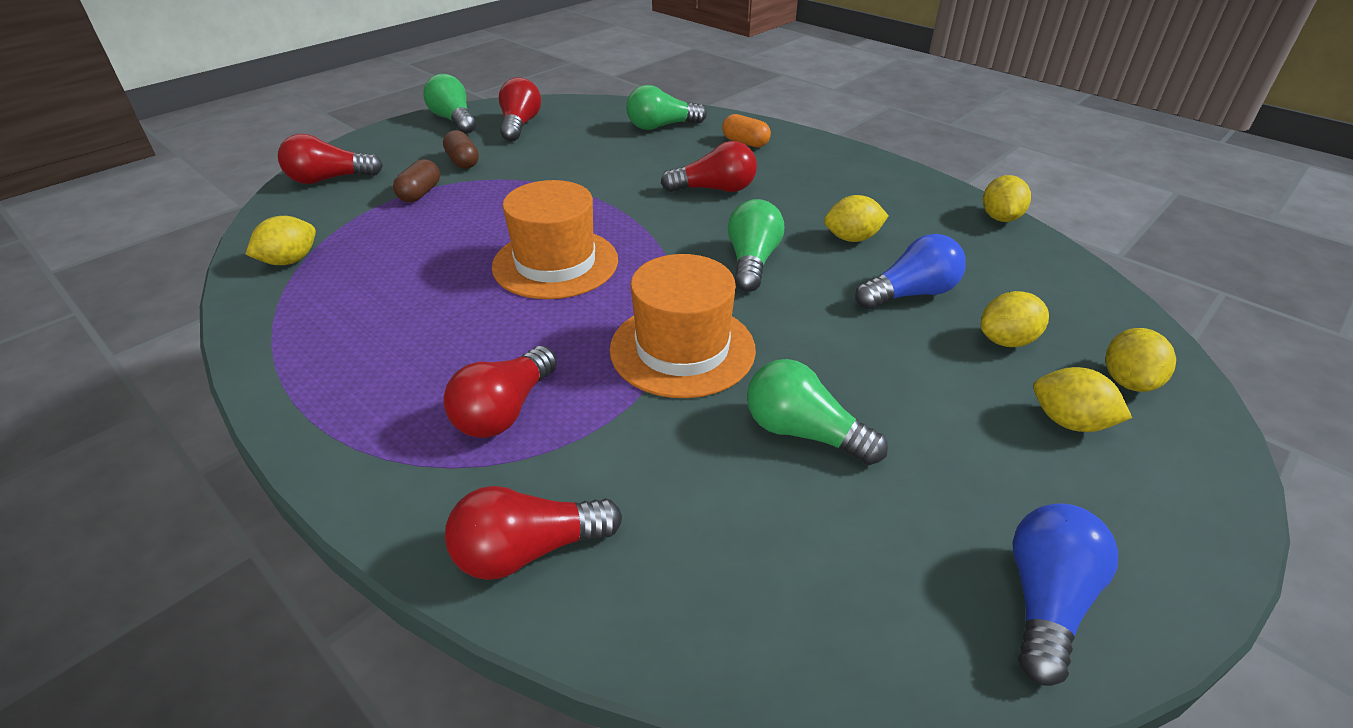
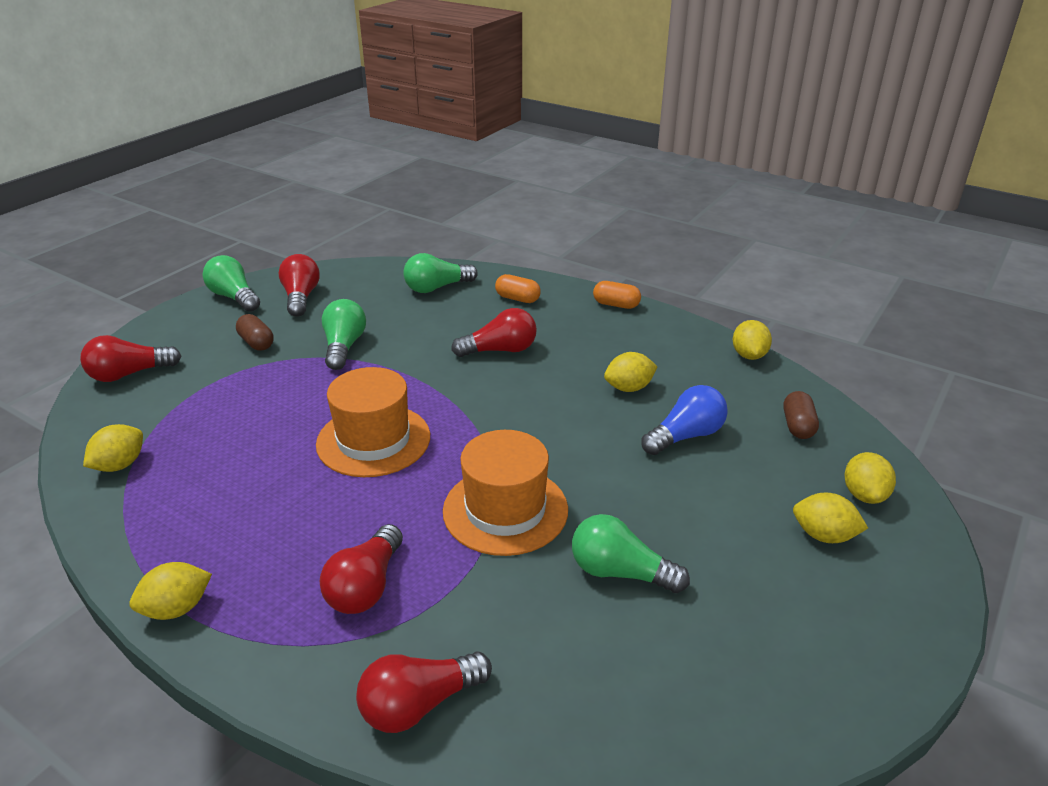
camera: 10 degrees left, 5 degrees down
(420, 193) = (225, 381): brown capsule -> brown capsule (797, 426)
(752, 262) = (548, 420): green light bulb -> green light bulb (344, 347)
(853, 156) = (616, 305): none -> orange capsule
(1006, 341) = (768, 470): yellow lemon -> yellow lemon (177, 608)
(1045, 601) = (822, 683): blue light bulb -> none

